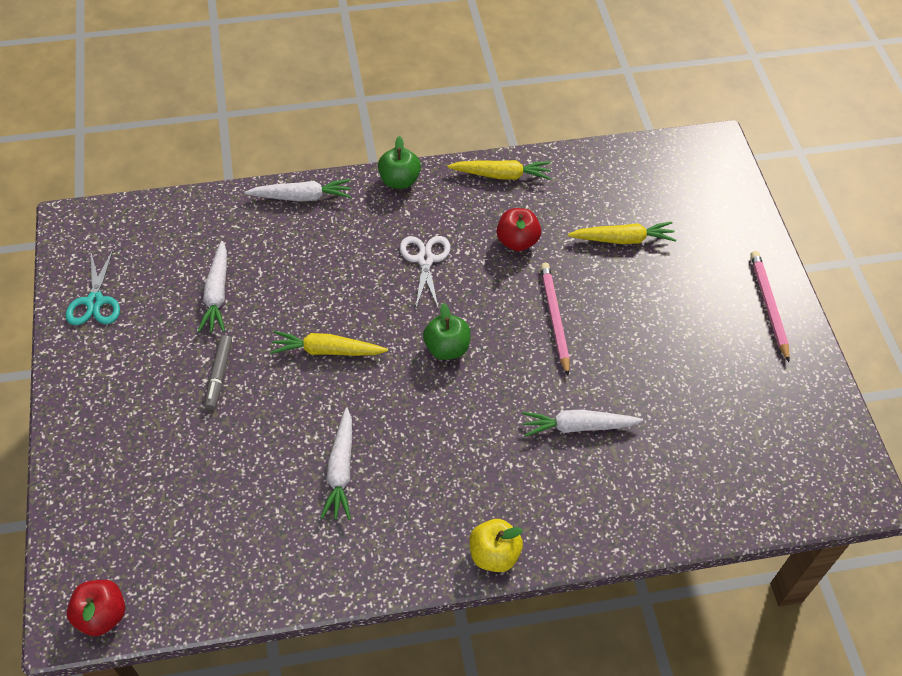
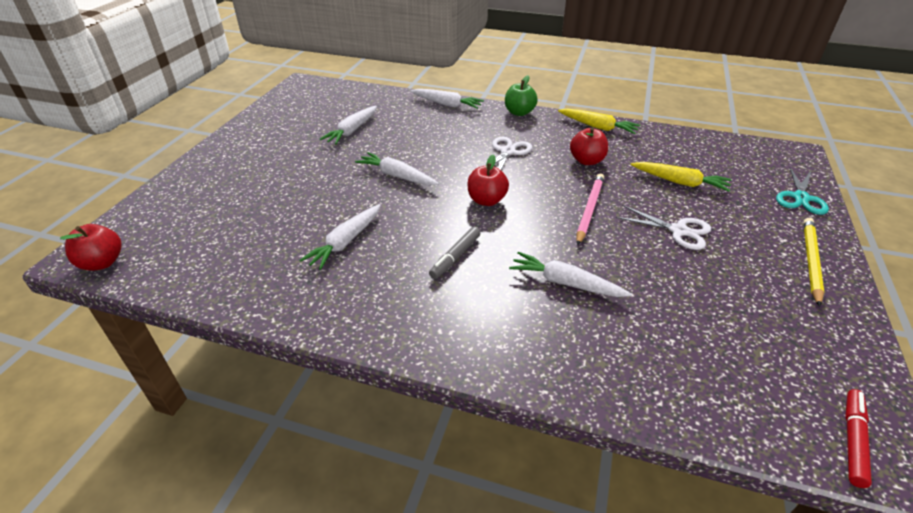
camera: 30 degrees right, 15 degrees down
(95, 301) = (278, 115): turquoise scissors -> turquoise scissors (800, 198)
(219, 375) = (314, 166): grey marker -> grey marker (455, 257)
(327, 351) = (397, 176): yellow carrot -> white carrot
(446, 348) = (486, 200): green apple -> red apple
(494, 554) = (421, 345): yellow apple -> none
(647, 313) = (678, 231): none -> white scissors
(769, 306) = (811, 261): pink pencil -> yellow pencil
(839, 485) = (852, 440): none -> red marker

